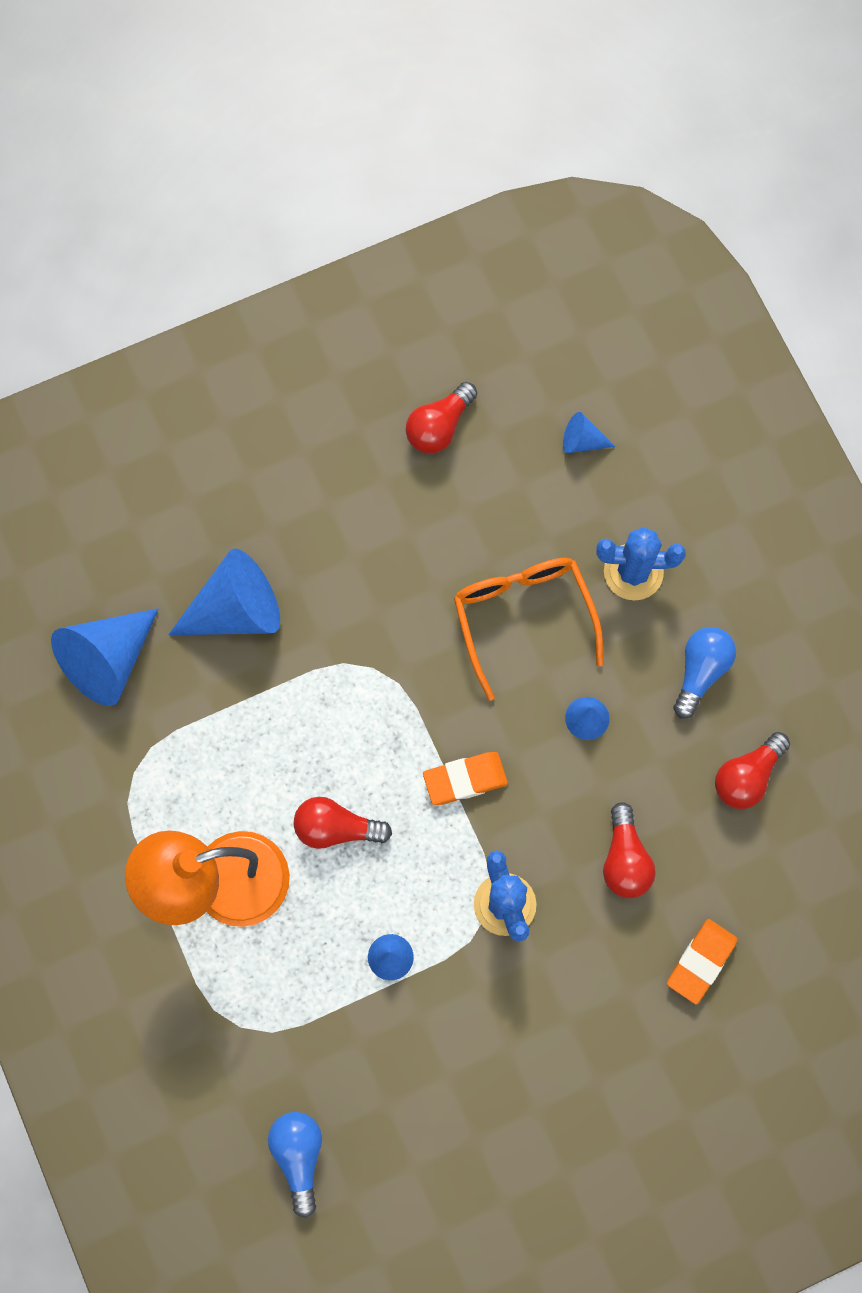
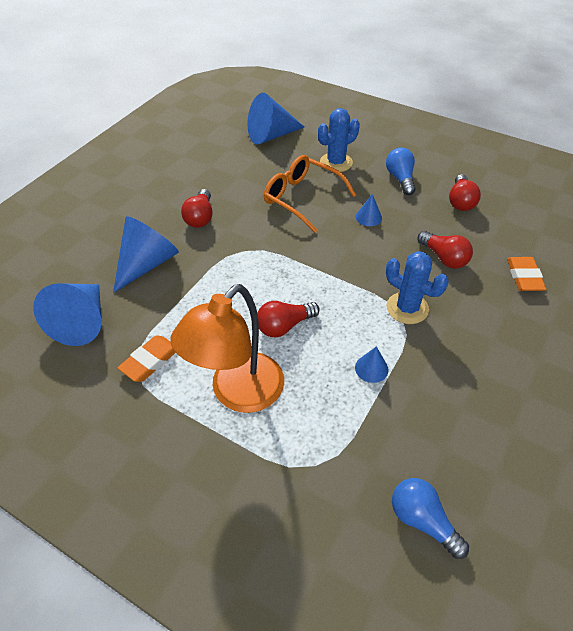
camera: 35 degrees left, 25 degrees down
(439, 427) = (201, 157): red light bulb -> red light bulb (200, 217)
(465, 779) = (334, 269): orange eraser -> orange eraser (150, 361)
(582, 441) = (271, 136): blue cone -> blue cone, size x2.10

